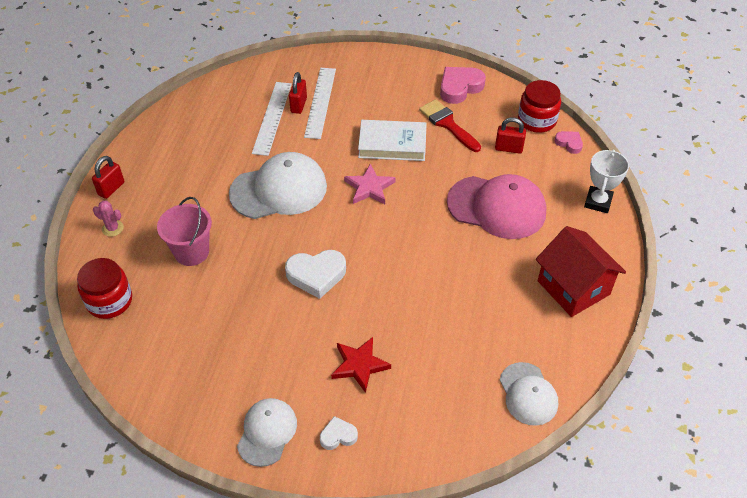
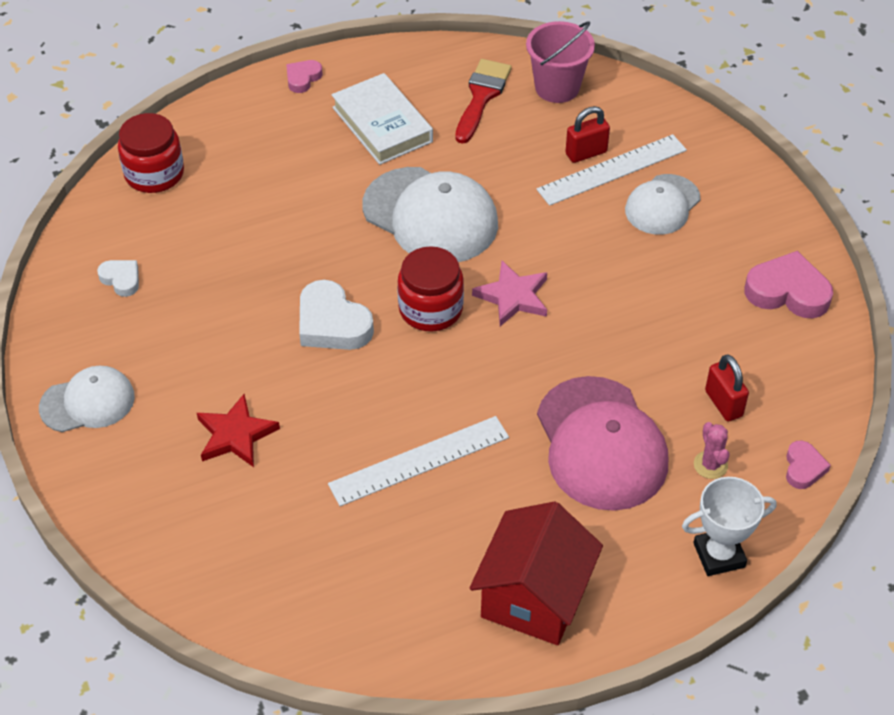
camera: 55 degrees right, 0 degrees up
(111, 188) = (303, 78): red padlock -> pink heart
(112, 228) = (250, 115): pink cactus -> pink cactus (710, 465)
(191, 252) = (273, 197): pink bucket -> pink bucket (557, 87)
(272, 117) = (540, 142): white ruler -> white ruler (419, 460)
(338, 436) = (127, 467): white heart -> white heart (121, 279)
(392, 144) = (609, 278): white book -> white book (382, 124)
(448, 124) = (703, 315): red brush -> red brush (481, 97)
(528, 394) = (320, 626): white cap -> white cap (662, 205)
(536, 120) = (812, 408): red jar -> red jar (430, 309)

